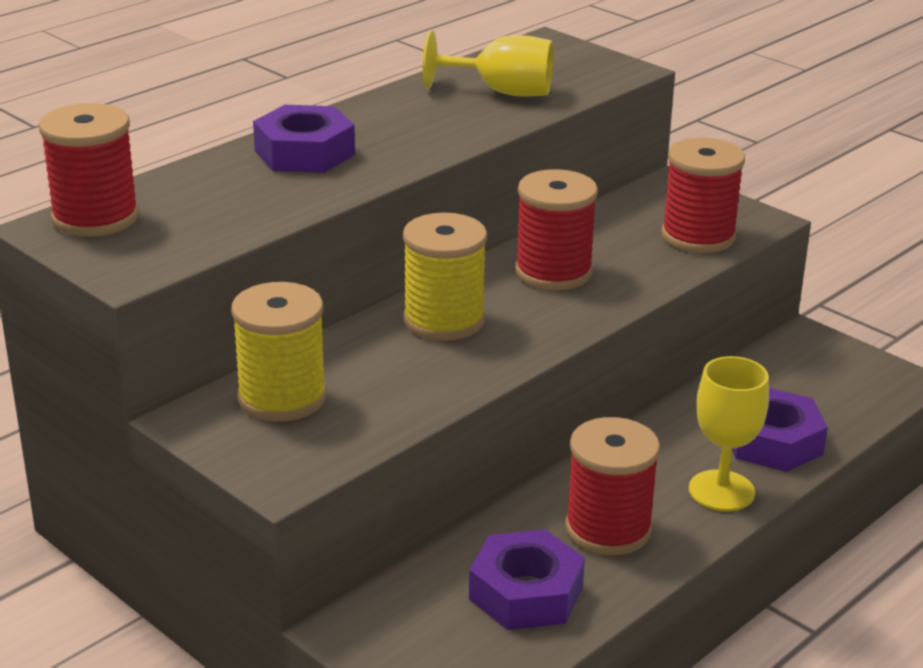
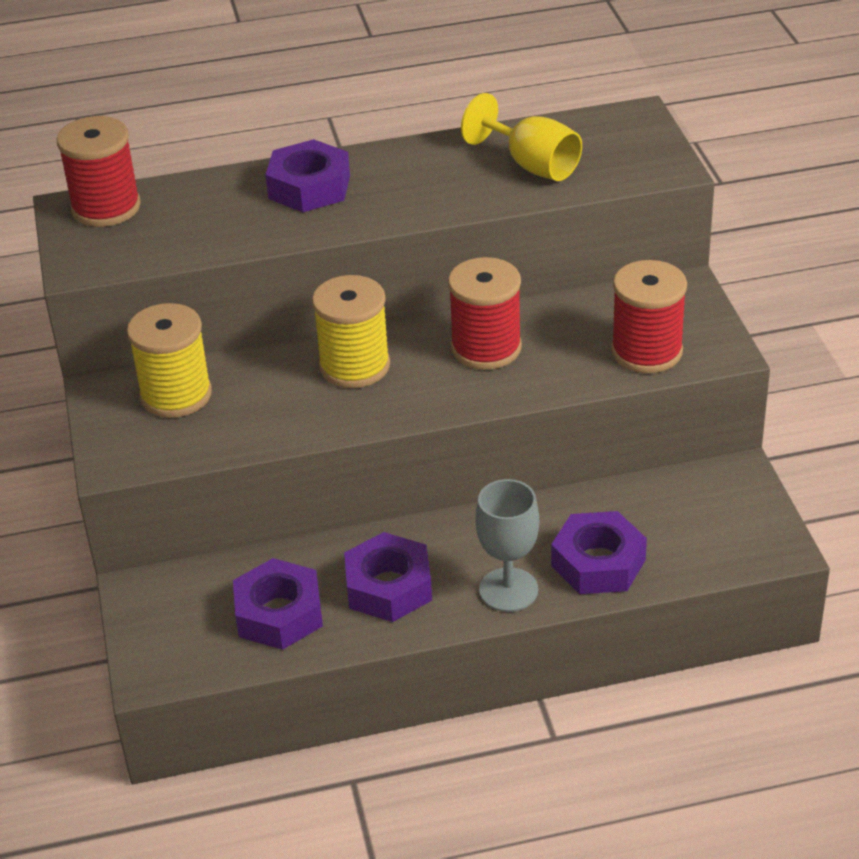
camera: 35 degrees right, 10 degrees up
(608, 529) = (388, 587): red spool -> purple nut
(721, 491) = (508, 590): yellow goblet -> grey goblet

